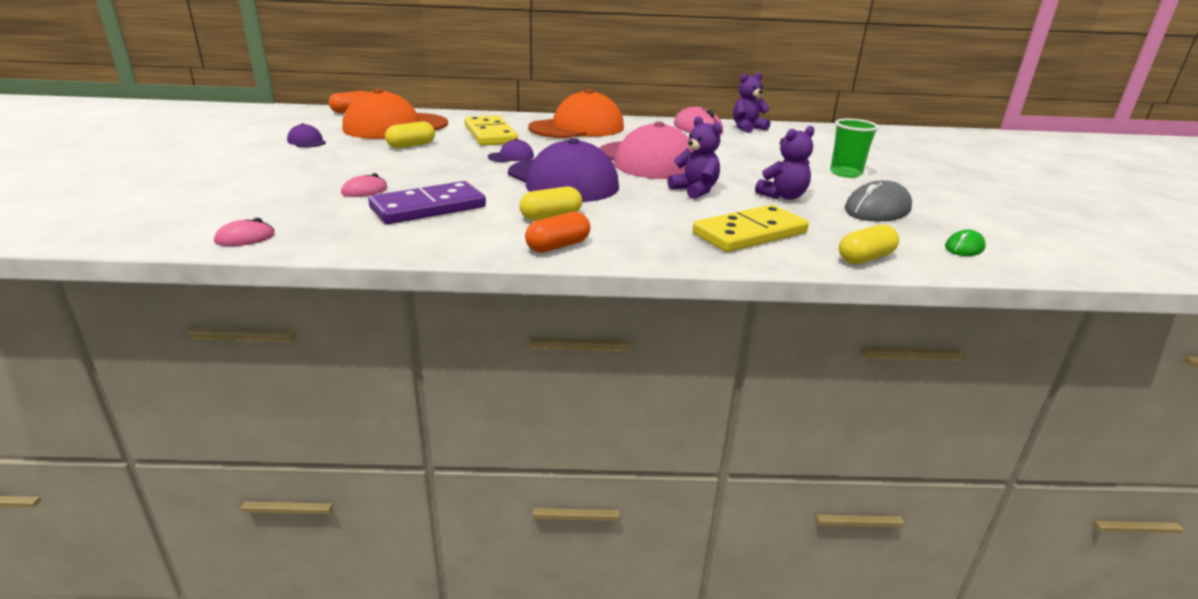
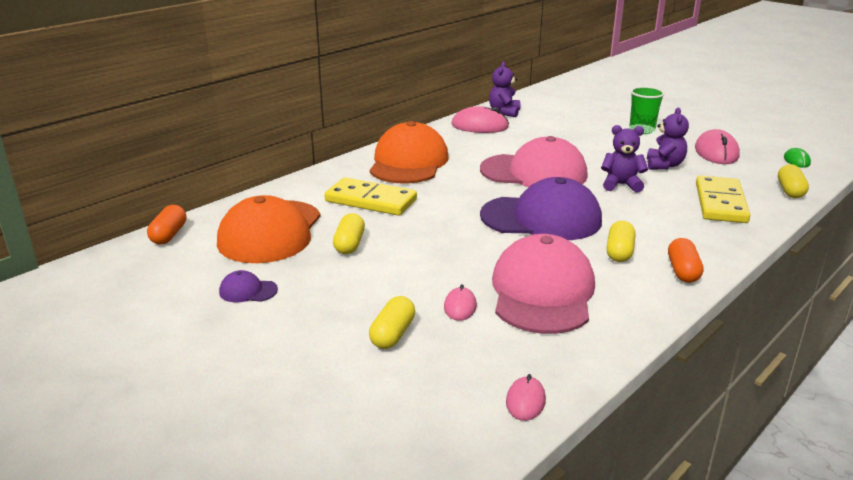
camera: 45 degrees left, 0 degrees up
(297, 184) = (392, 334): none -> yellow capsule
(428, 208) = (542, 292): purple domino -> pink cap
(511, 156) = (450, 215): purple cap -> none
(877, 209) = (716, 152): grey mouse -> pink mouse

